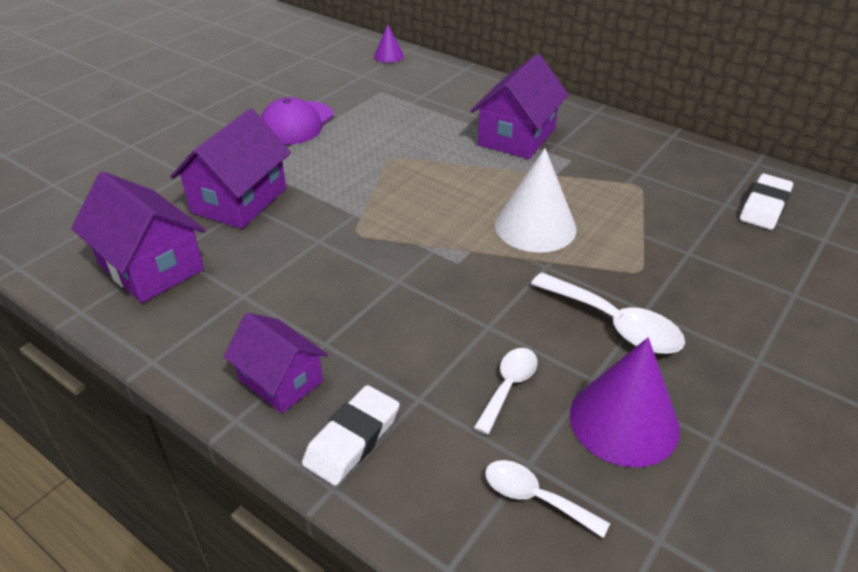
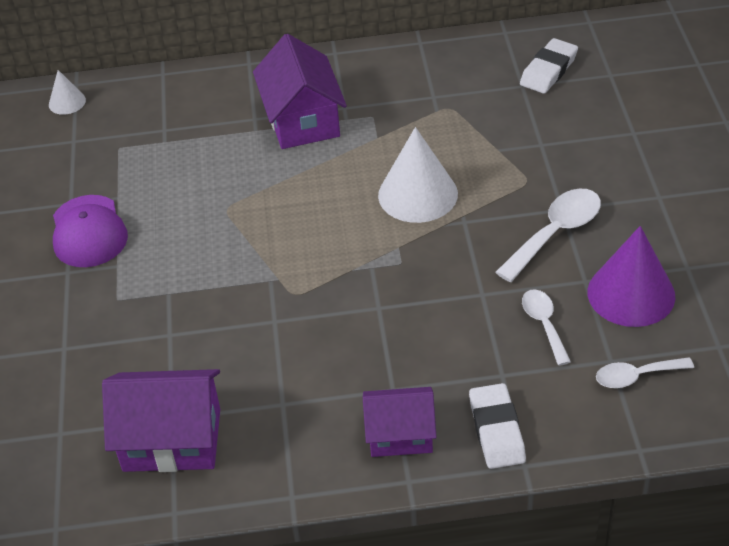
camera: 40 degrees left, 5 degrees up
(239, 200) = (155, 336): purple house -> none
(389, 56) = (67, 102): purple cone -> white cone
(615, 324) = (555, 233): white spoon -> white spoon turned 45 degrees counterclockwise
(764, 206) = (548, 70): white eraser -> white eraser turned 45 degrees clockwise

